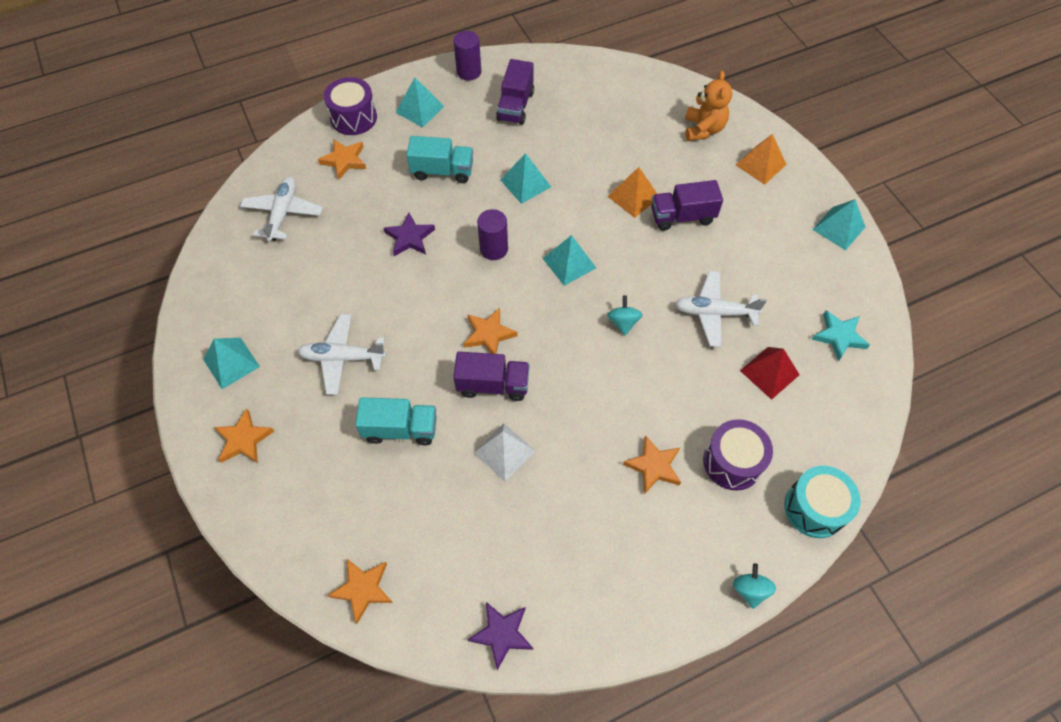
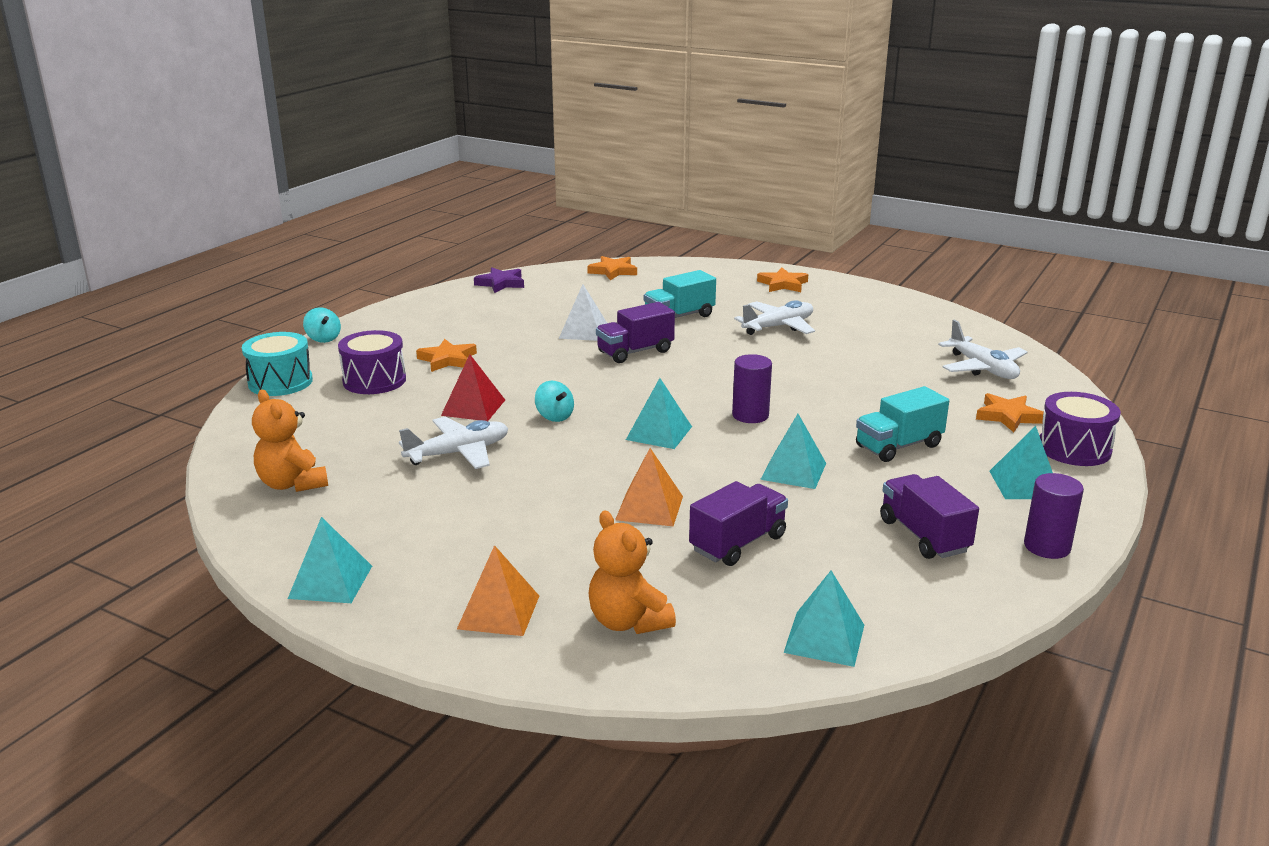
camera: 145 degrees right, 35 degrees down
(231, 363) = (855, 302): turquoise pyramid -> turquoise pyramid (824, 638)
(409, 237) = (843, 394): purple star -> none
(489, 334) = (676, 371): orange star -> none
(682, 216) = (567, 513): purple truck -> purple truck (737, 543)
(769, 372) = (366, 435): red pyramid -> red pyramid (473, 407)
(839, 336) = (292, 484): turquoise star -> orange teddy bear

